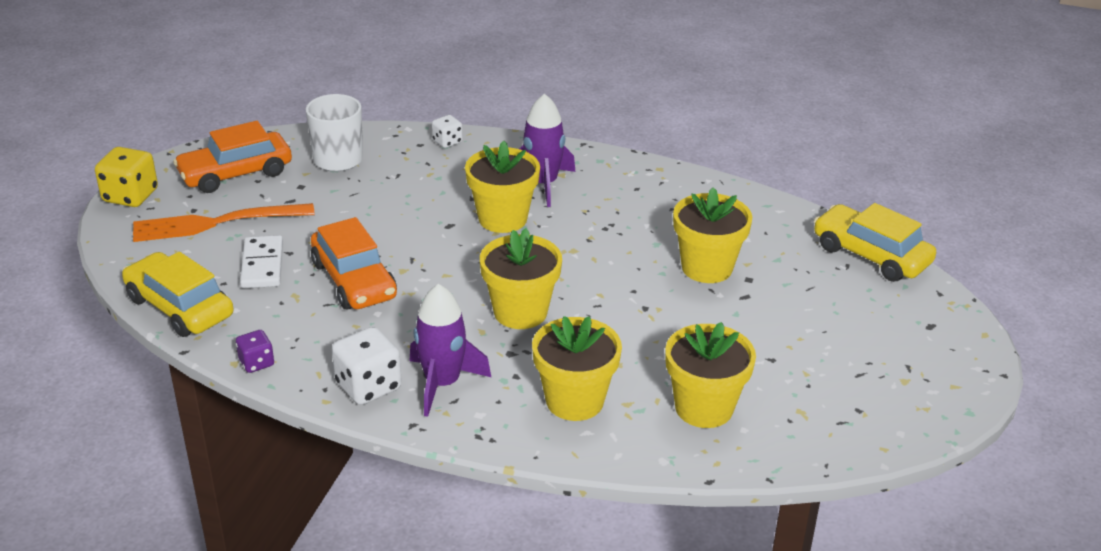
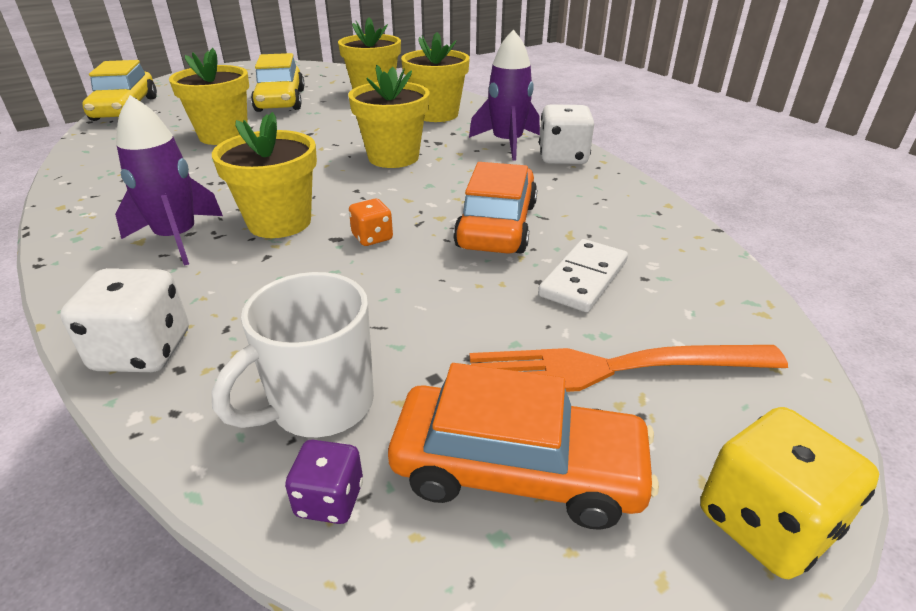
camera: 140 degrees left, 0 degrees up
(180, 307) = (711, 270): yellow car -> yellow car (280, 100)
(216, 223) = (612, 368): orange fork -> orange fork turned 150 degrees clockwise
(256, 363) = (646, 198): purple dice -> purple dice (330, 499)
(426, 235) = (372, 237): none -> orange dice
(447, 142) = (143, 351): white dice -> white dice, size x1.74

